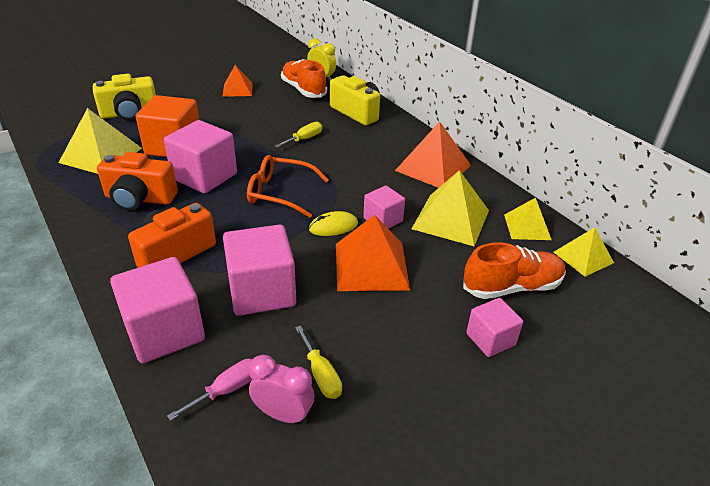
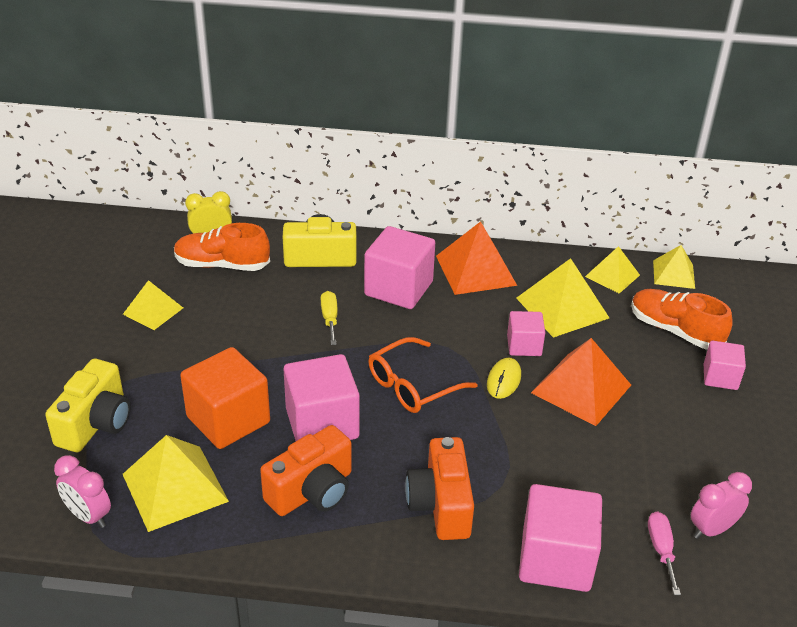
camera: 50 degrees left, 0 degrees up
(56, 142) = (88, 516): none -> pink clock
(237, 89) = (153, 311): orange pyramid -> yellow pyramid
(262, 291) = (555, 472): pink cube -> pink cube (398, 288)
(321, 374) = (686, 487): yellow screwdriver -> none
(512, 287) = (675, 330): orange shoe -> orange shoe turned 75 degrees counterclockwise

